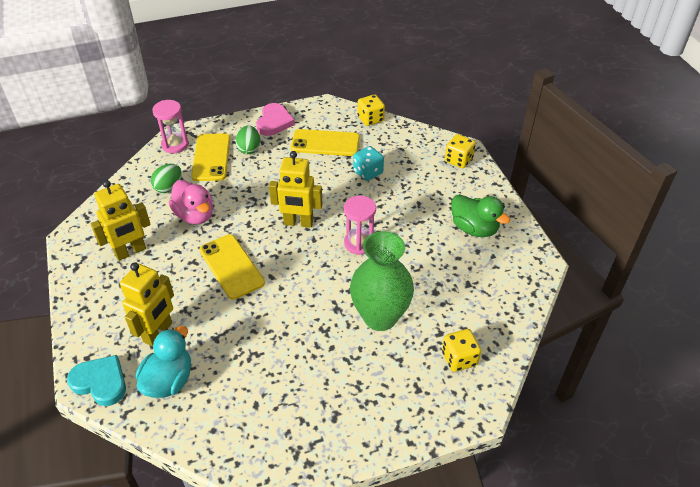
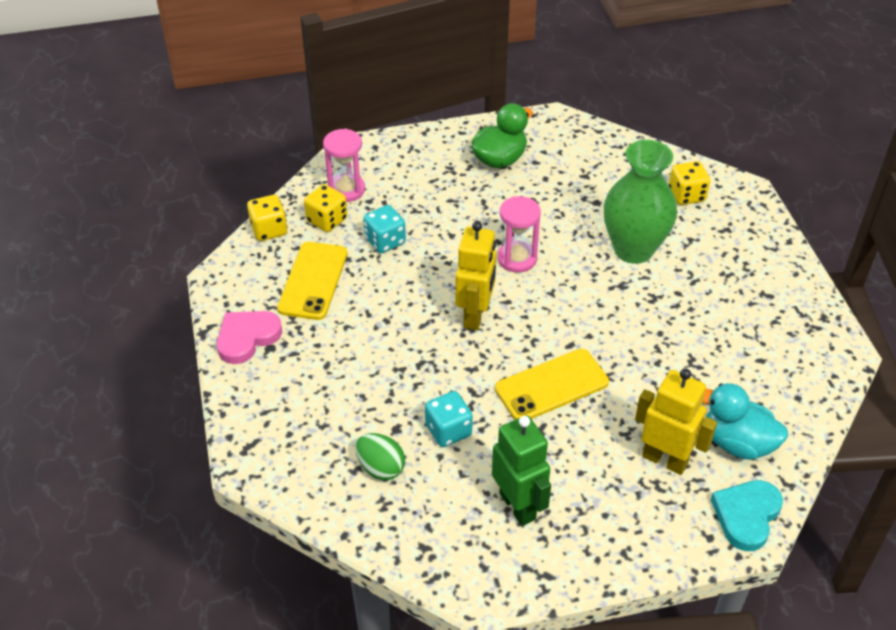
camera: 85 degrees left, 0 degrees up
(130, 252) = (518, 506): yellow robot -> green robot
(175, 145) = (275, 466): pink hourglass -> pink hourglass (346, 190)
(195, 215) = (448, 430): pink duck -> turquoise dice
(211, 157) = (318, 416): yellow phone -> none
(249, 149) = (307, 368): green egg -> none
(274, 122) = (247, 338): pink heart -> pink heart turned 60 degrees counterclockwise
(458, 160) = (376, 156): yellow dice -> yellow dice (327, 220)

